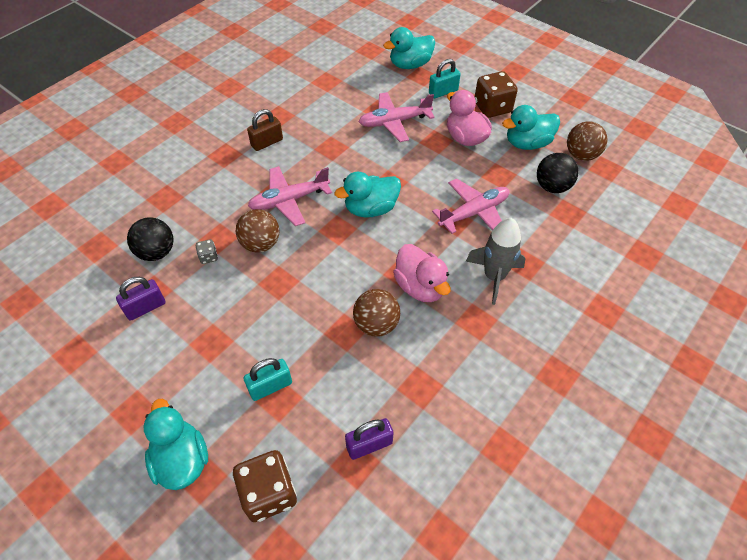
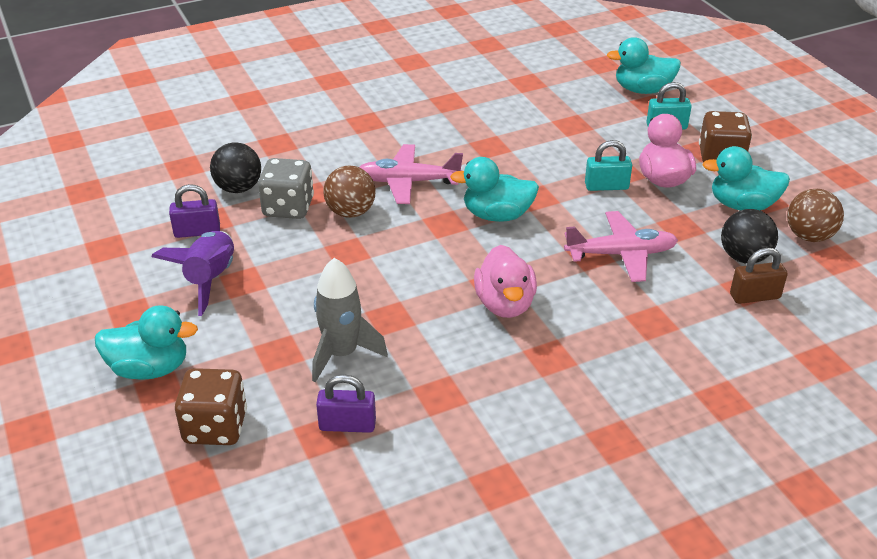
camera: 25 degrees right, 15 degrees down
(182, 460) = (150, 368): turquoise duck -> turquoise duck turned 90 degrees clockwise
(183, 351) = (210, 280): none -> purple rocket
(208, 257) = (288, 207): grey dice -> grey dice, size x2.19
(267, 142) = (419, 123): brown padlock -> brown padlock (754, 296)
(270, 386) = (277, 338): turquoise padlock -> turquoise padlock (606, 186)
(376, 324) = (429, 322): brown ball -> none
(394, 122) = (583, 141): pink plane -> none
(494, 276) = (602, 322): grey rocket -> grey rocket (342, 354)

